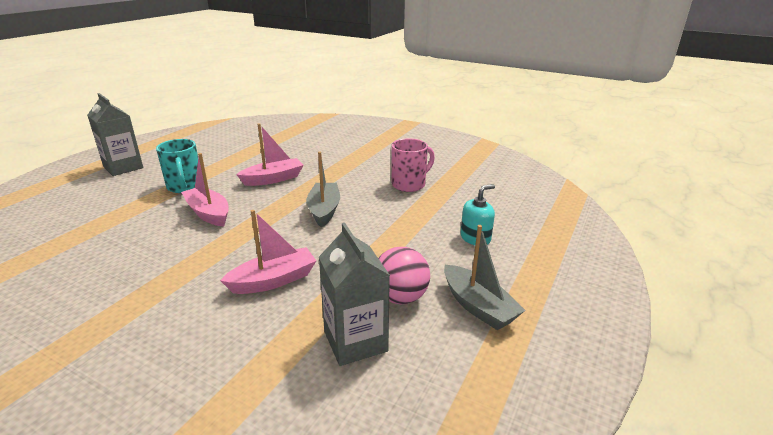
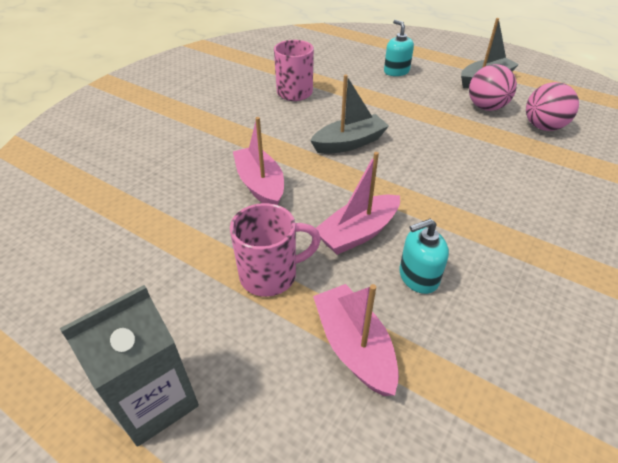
camera: 85 degrees left, 15 degrees up
(153, 235) = (418, 277): none -> turquoise soap dispenser
(185, 187) = (271, 275): turquoise mug -> pink mug
(274, 280) = (485, 168): pink boat -> pink boat (354, 346)
(324, 210) = (349, 143): grey boat -> grey boat turned 150 degrees clockwise
(355, 341) = (543, 127): grey carton -> pink ball

